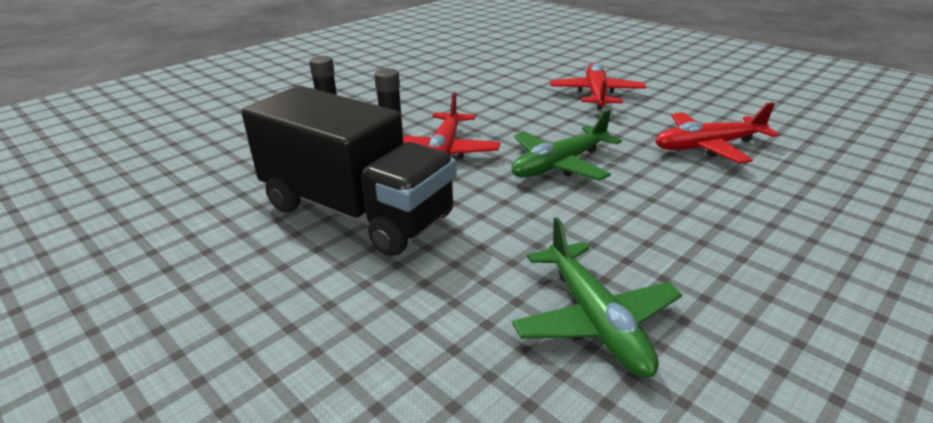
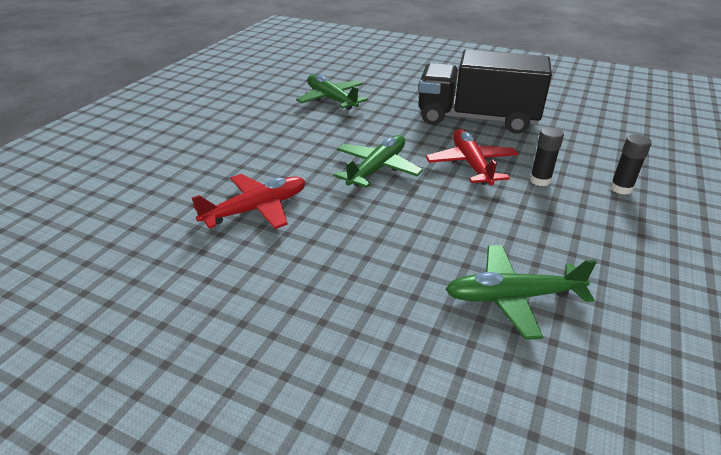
camera: 160 degrees right, 5 degrees up
(507, 77) = (513, 297): none -> green plane
(596, 95) = (376, 277): red plane -> none

